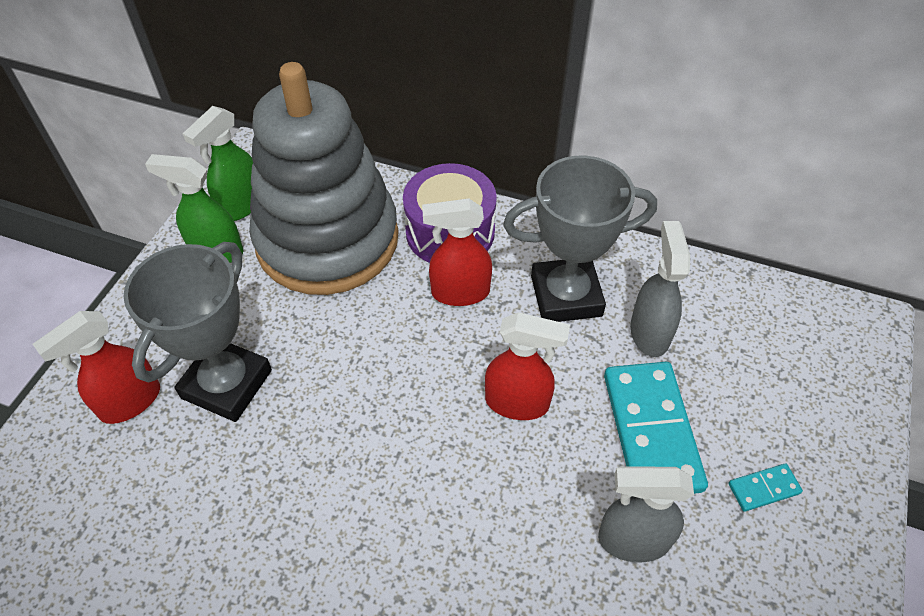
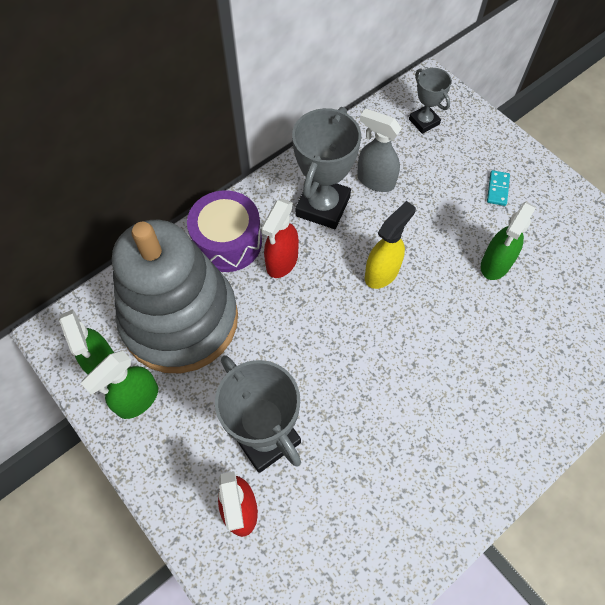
camera: 60 degrees left, 10 degrees up
(518, 403) = (382, 272): red spray bottle -> yellow spray bottle
(632, 540) = (495, 264): grey spray bottle -> green spray bottle
(651, 431) = (438, 218): turquoise domino -> none
(793, 345) = (424, 122): none -> grey trophy

